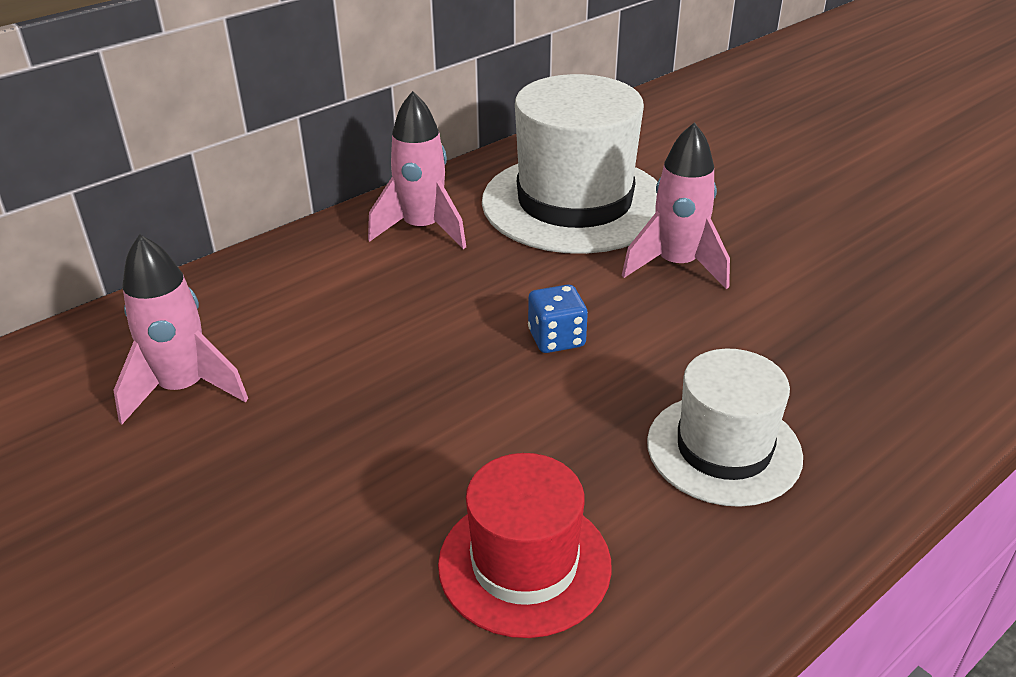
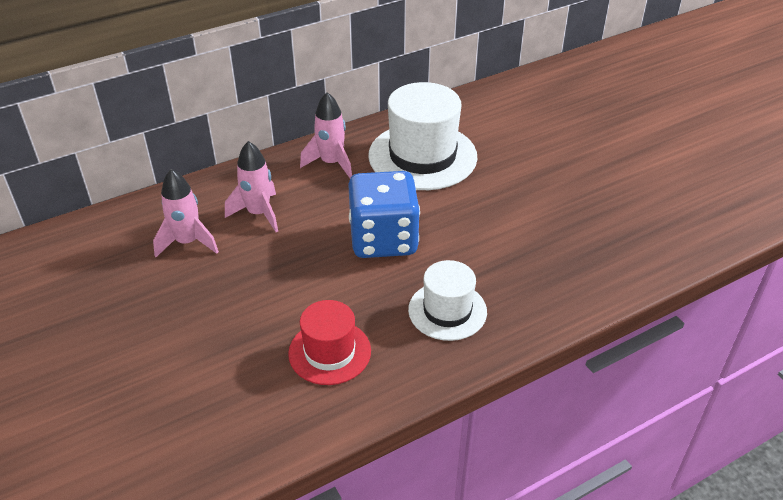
camera: 10 degrees right, 5 degrees up
(556, 339) = (383, 239): blue dice -> blue dice, size x2.42
(676, 265) = (465, 204): pink rocket -> pink rocket (258, 214)

